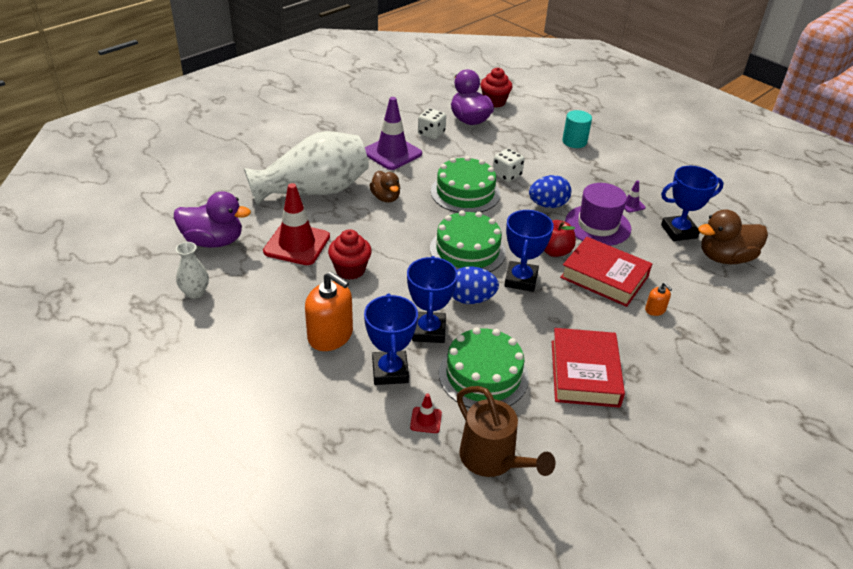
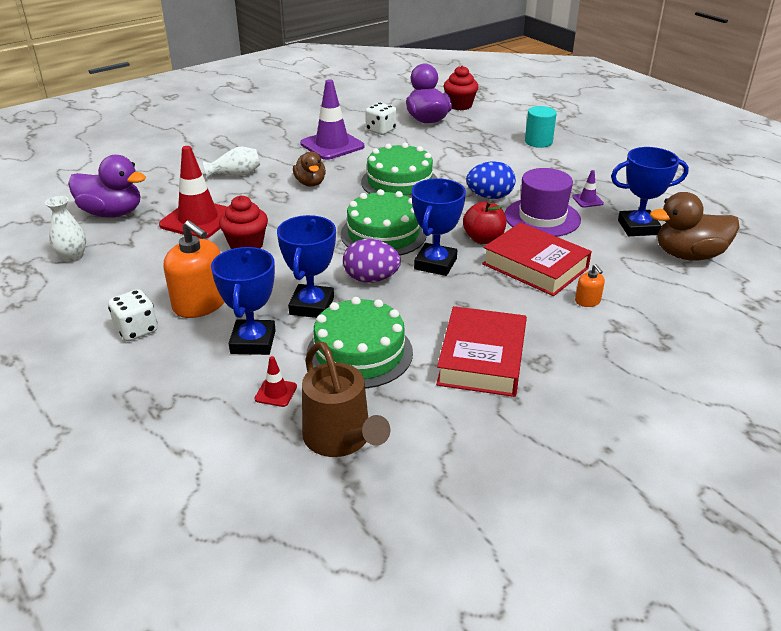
camera: 10 degrees right, 5 degrees down
(314, 191) = (235, 174): white vase -> white vase, size x0.43
(471, 299) = (371, 279): blue egg -> purple egg
(507, 175) = (451, 169): white dice -> white dice (136, 330)

